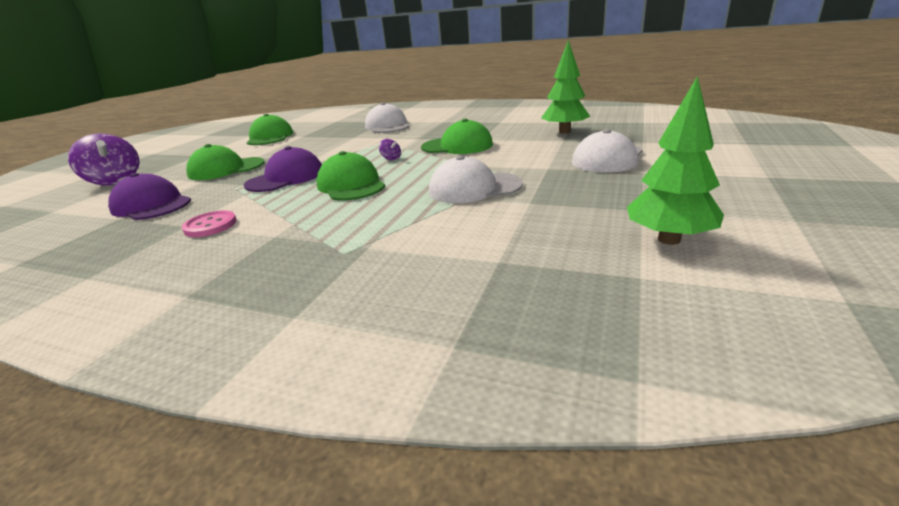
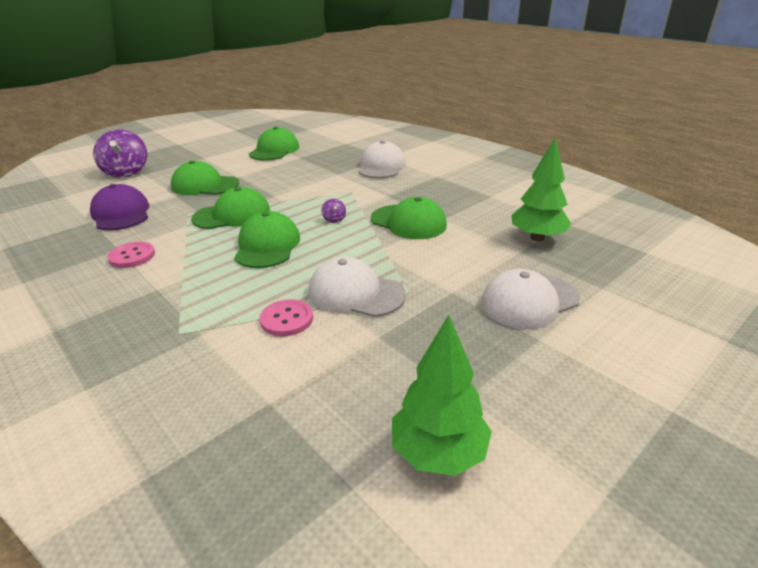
camera: 25 degrees right, 5 degrees up
(286, 178) = (232, 215): purple cap -> green cap
(437, 216) = (287, 319): none -> pink button

